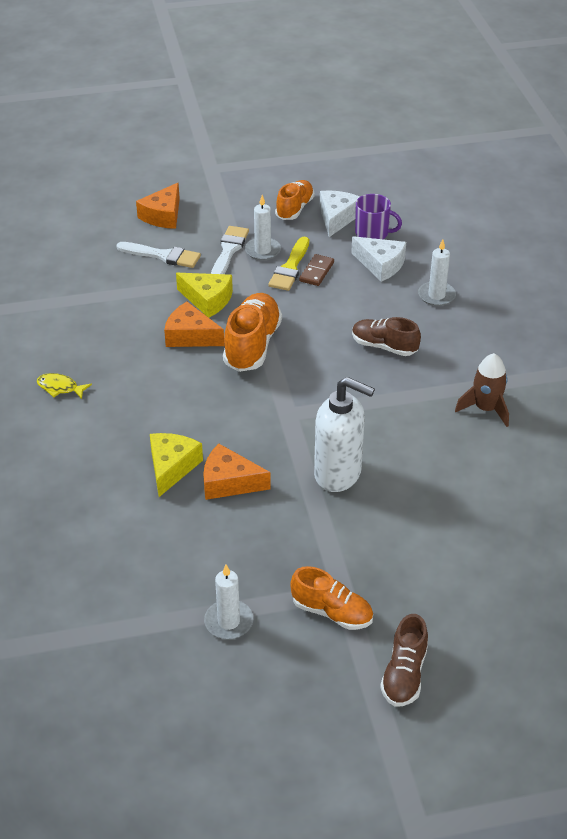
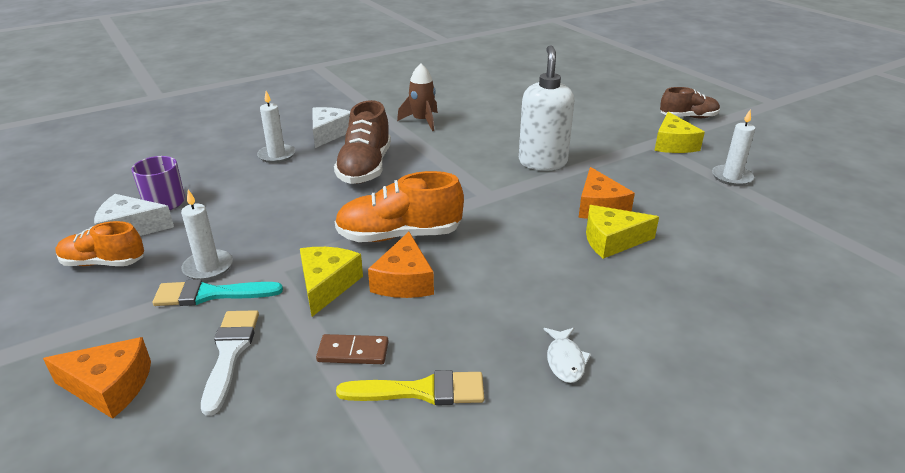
camera: 110 degrees left, 10 degrees down
(60, 388) = (565, 360): yellow fish -> white fish
(229, 251) = (210, 294): white brush -> turquoise brush
(290, 268) = (243, 240): yellow brush -> yellow brush (421, 391)
(316, 272) = (249, 222): brown domino -> brown domino (353, 352)
(332, 612) = (673, 144): orange shoe -> yellow cheese
(380, 265) = (228, 188): white cheese -> white cheese (329, 133)
(384, 346) = (365, 168): brown shoe -> brown shoe, size x1.53

